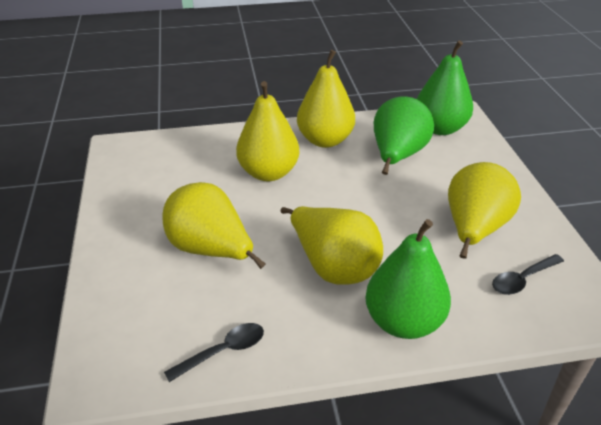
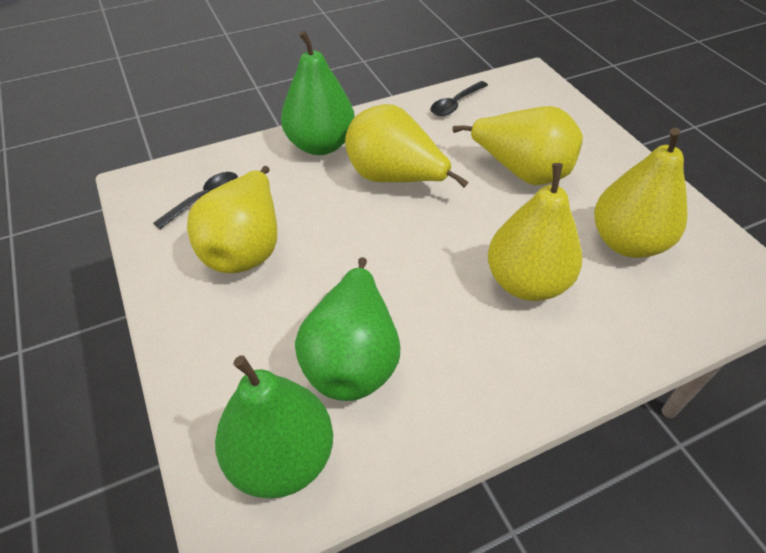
camera: 165 degrees right, 10 degrees up
(325, 140) = (478, 371): yellow pear -> yellow pear (627, 242)

